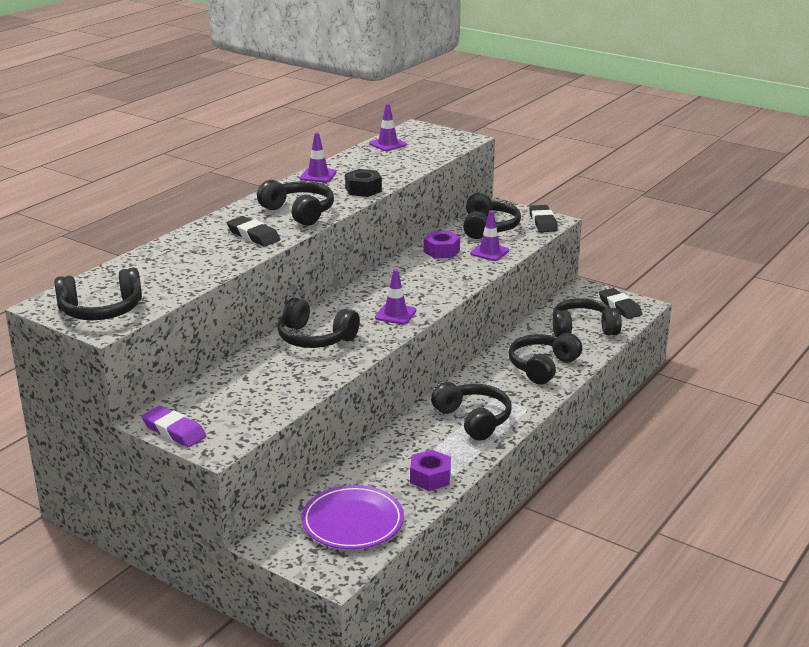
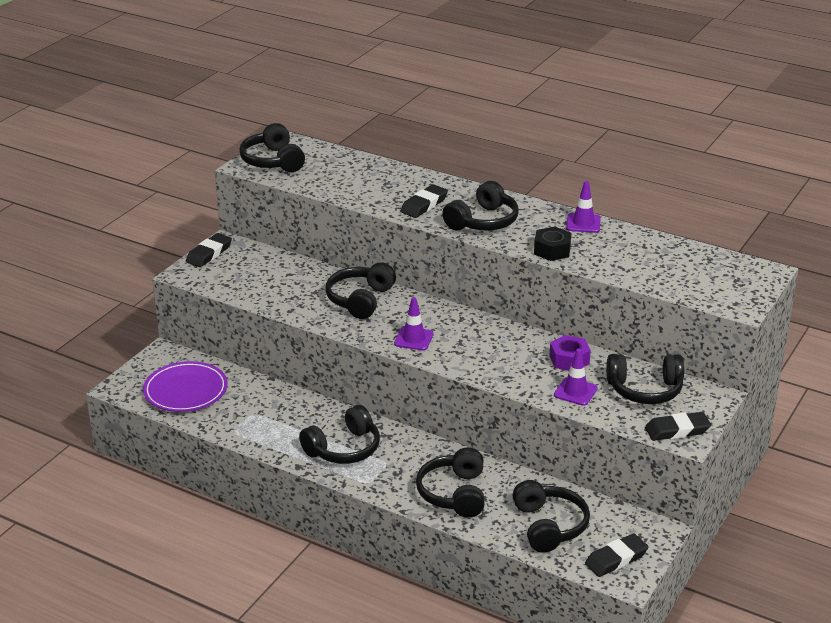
camera: 85 degrees right, 5 degrees up
(174, 431) = (209, 254): purple eraser -> black eraser
(387, 144) = (696, 256): purple traffic cone -> none
(430, 477) = (247, 427): purple nut -> none
(542, 367) = (454, 493): black headphones -> black headphones turned 120 degrees counterclockwise

